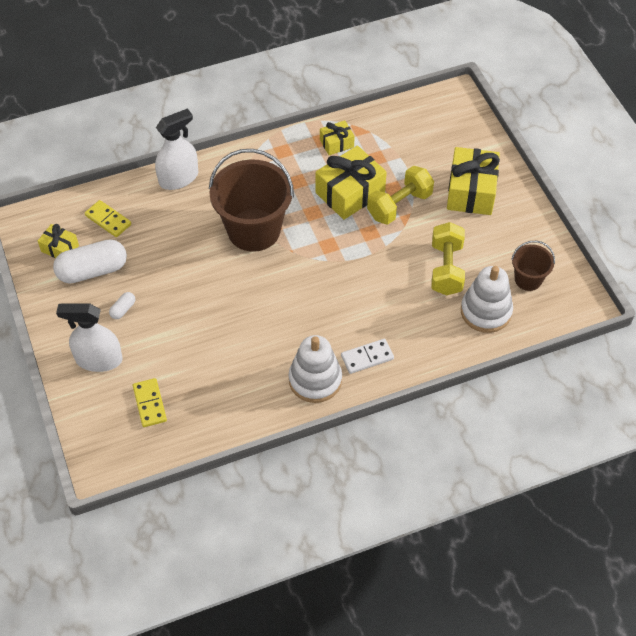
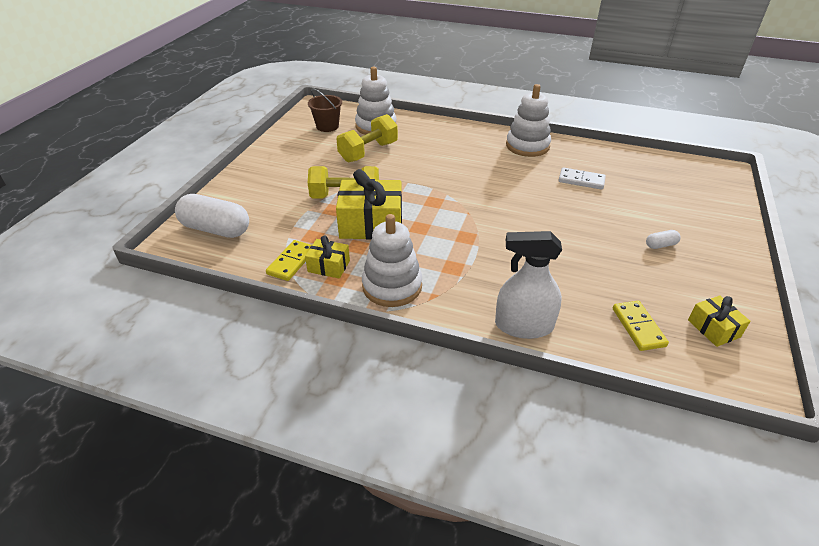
camera: 140 degrees left, 15 degrees down
(92, 270) = (680, 289): white capsule -> white capsule (216, 229)
(99, 359) = (702, 224): white spray bottle -> none
(149, 404) = (667, 183): yellow domino -> yellow domino (291, 262)
(254, 230) = (486, 241): brown bucket -> none
(281, 155) = (392, 286): none -> white stacking toy
(367, 357) = (480, 140): white domino -> white domino (581, 180)
(471, 191) = (282, 178): yellow gift -> none

